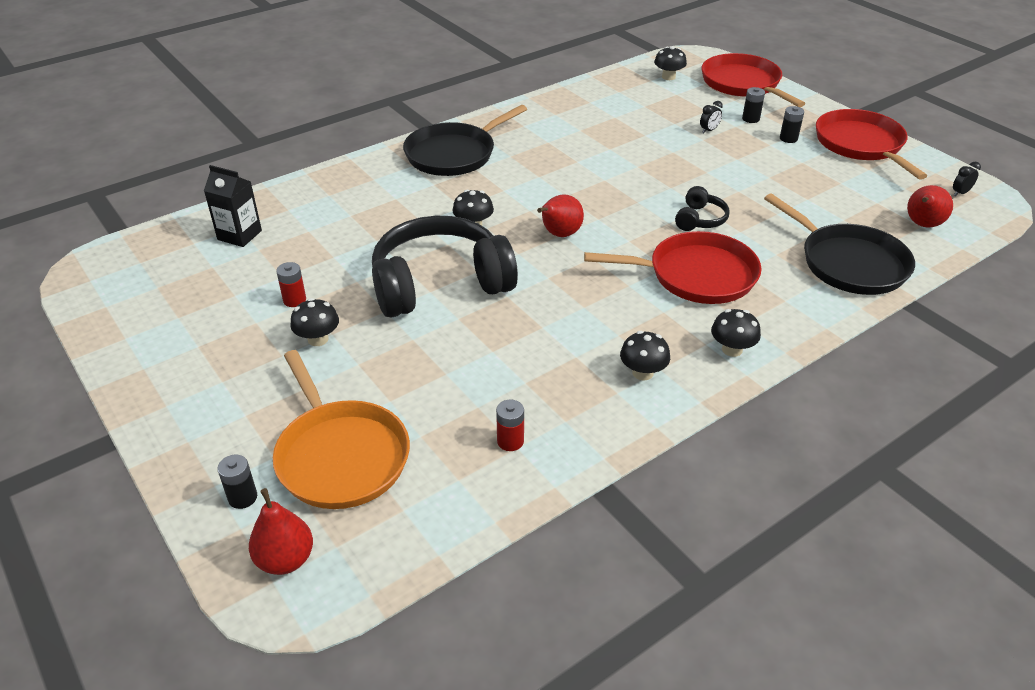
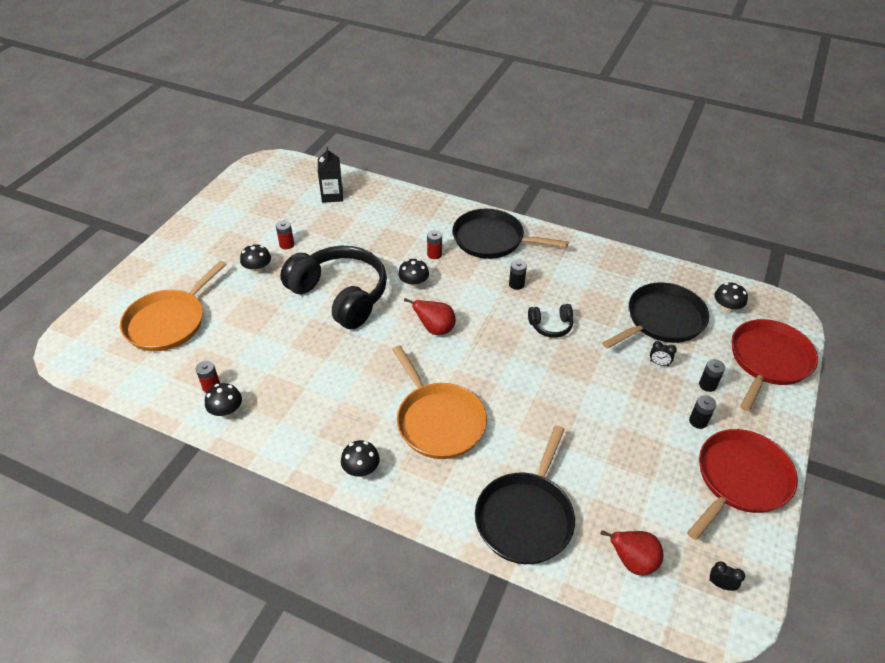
camera: 60 degrees right, 5 degrees up
(242, 497) = (125, 301): black battery -> black battery (516, 284)
(285, 560) = (89, 336): red pear -> none
(438, 196) = (434, 254): none -> red battery
(642, 373) = (308, 427): black mushroom -> black mushroom (226, 411)
(657, 109) = (662, 320): none -> black pan
(696, 275) = (438, 421): red pan -> orange pan
(700, 219) = (515, 400): black headphones -> black headphones (551, 326)

